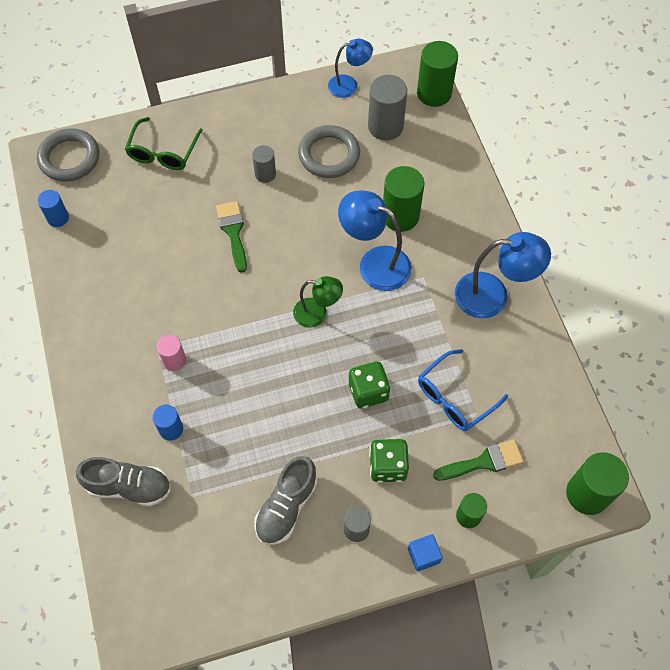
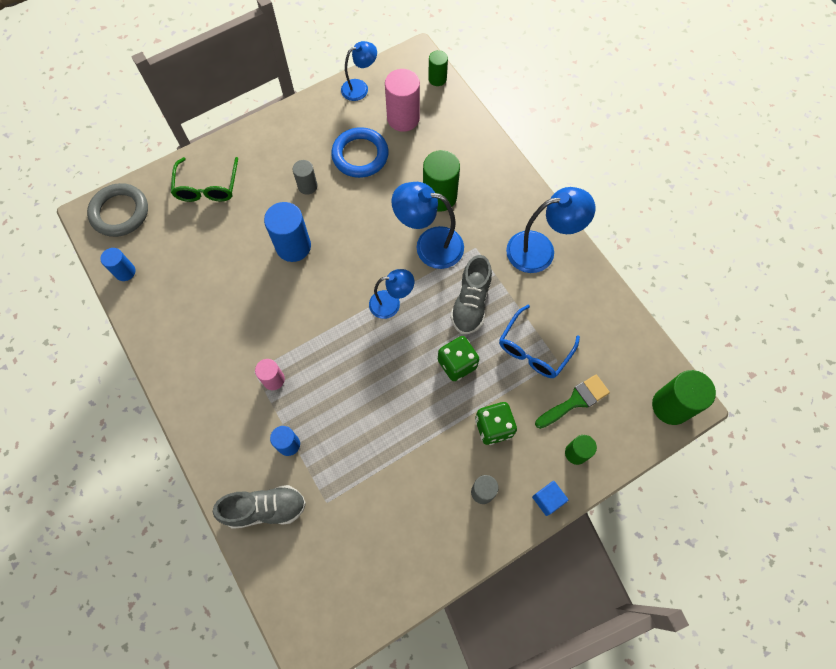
camera: 15 degrees left, 5 degrees up
(233, 232) = (293, 246): green brush -> blue cylinder
(286, 507) = (414, 488): grey shoe -> grey shoe (470, 303)
(317, 313) = (391, 303): green lamp -> blue lamp
(329, 154) = (360, 155): grey ring -> blue ring
(385, 126) = (403, 118): grey cylinder -> pink cylinder
(434, 93) = (437, 79): green cylinder -> green cylinder, size x0.58

